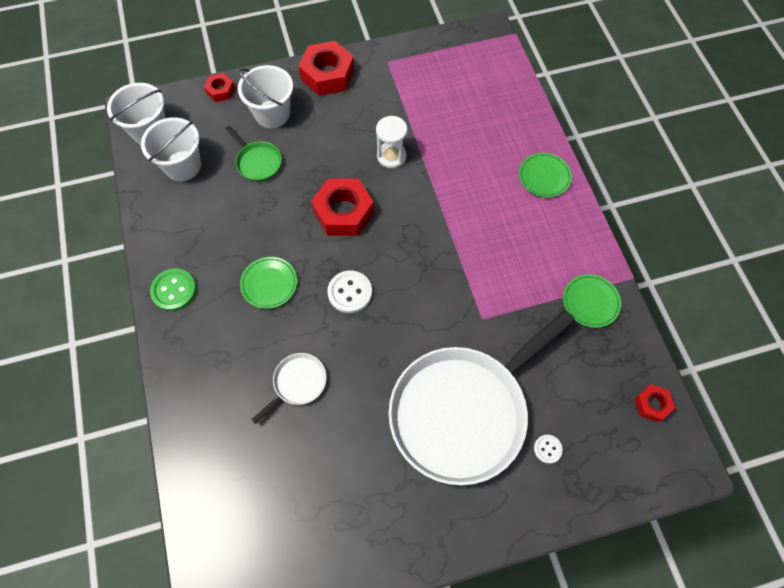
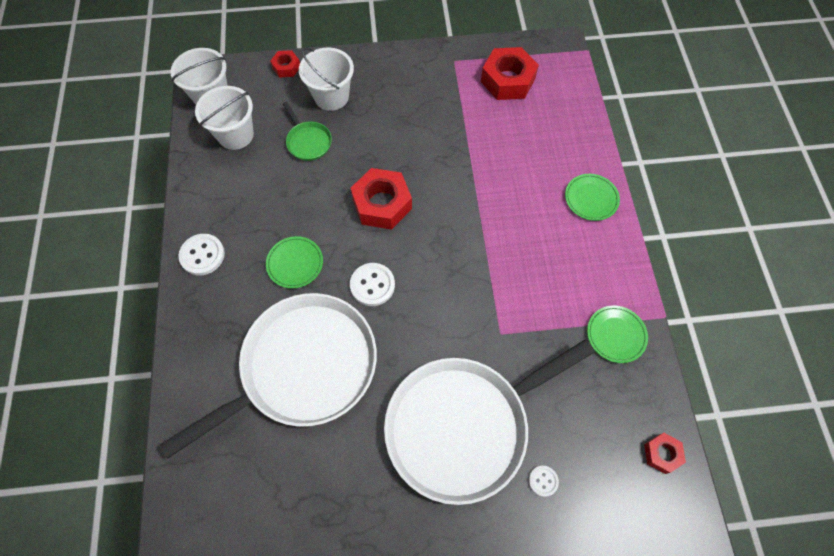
camera: 10 degrees right, 0 degrees up
(174, 290) = (202, 255): green button -> white button
(298, 383) = (303, 367): white pan -> white pan, size x2.49
(327, 75) = (392, 66): red nut -> red nut (507, 80)
(391, 156) = (440, 155): white hourglass -> none

